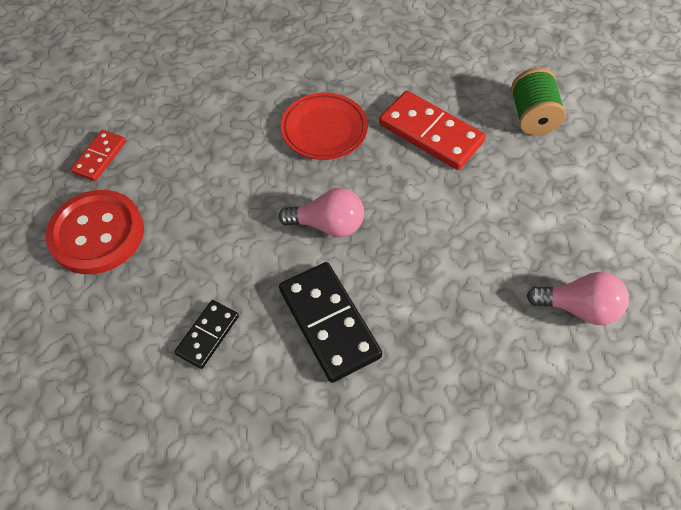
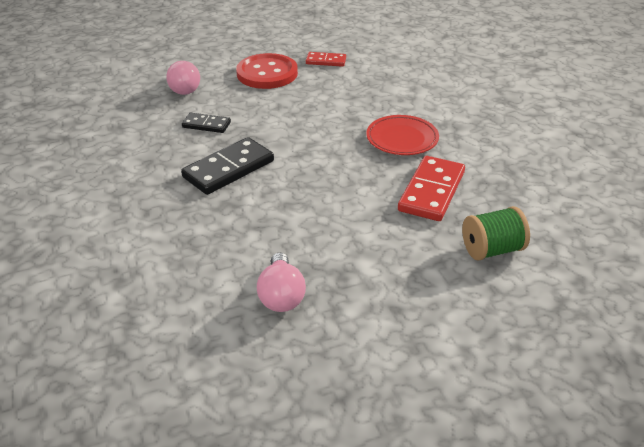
camera: 75 degrees right, 20 degrees down
(328, 225) = (311, 155): pink light bulb -> pink light bulb (185, 88)

